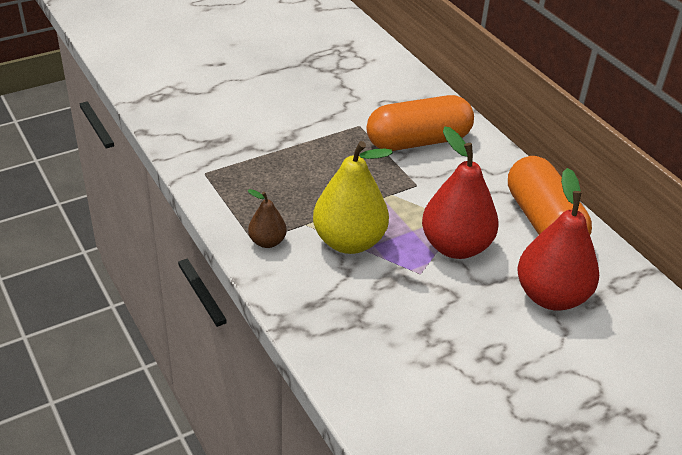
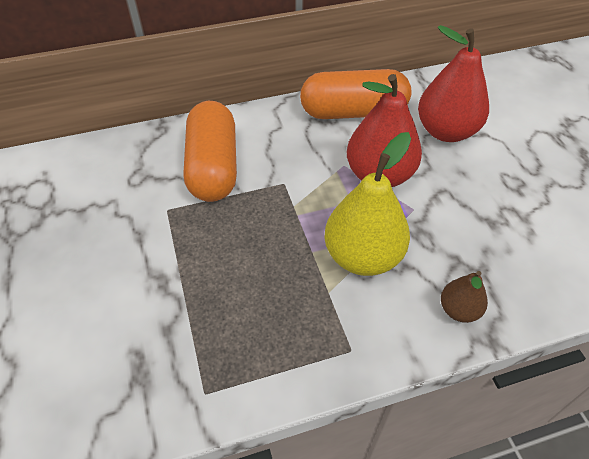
camera: 75 degrees left, 10 degrees up
(267, 241) = (353, 335): brown pear -> brown pear (458, 310)

